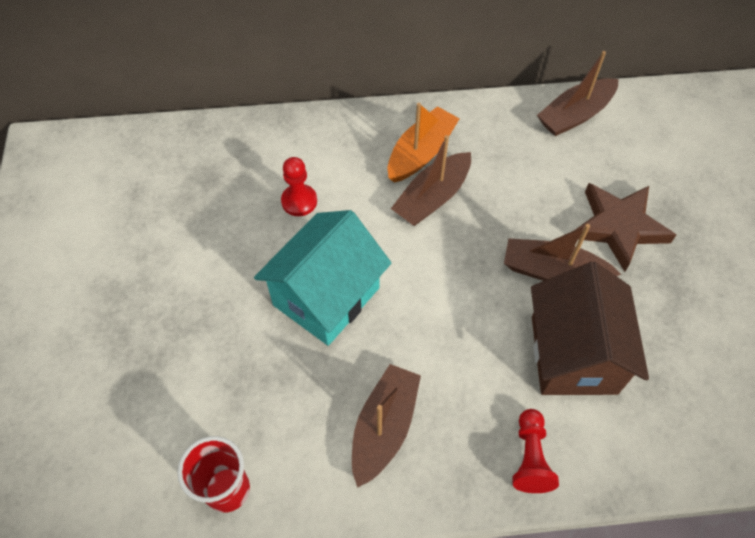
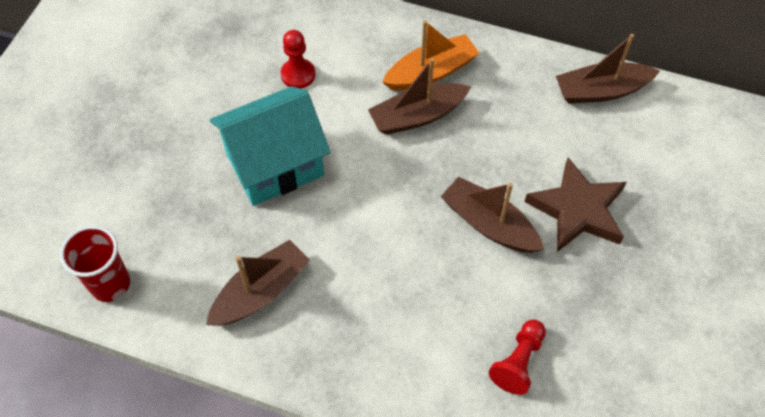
camera: 25 degrees right, 0 degrees up
(530, 457) = (369, 370): red pawn -> red pawn (518, 362)
(573, 354) = (462, 303): brown house -> none

